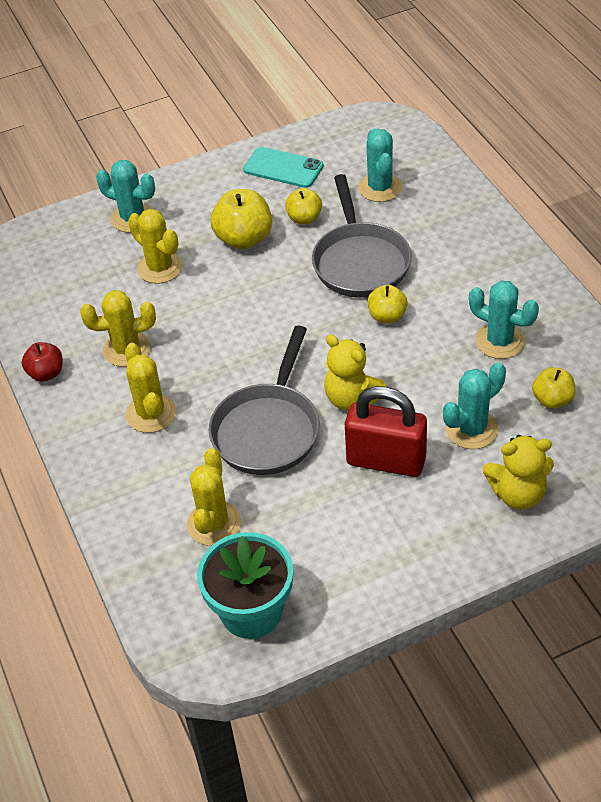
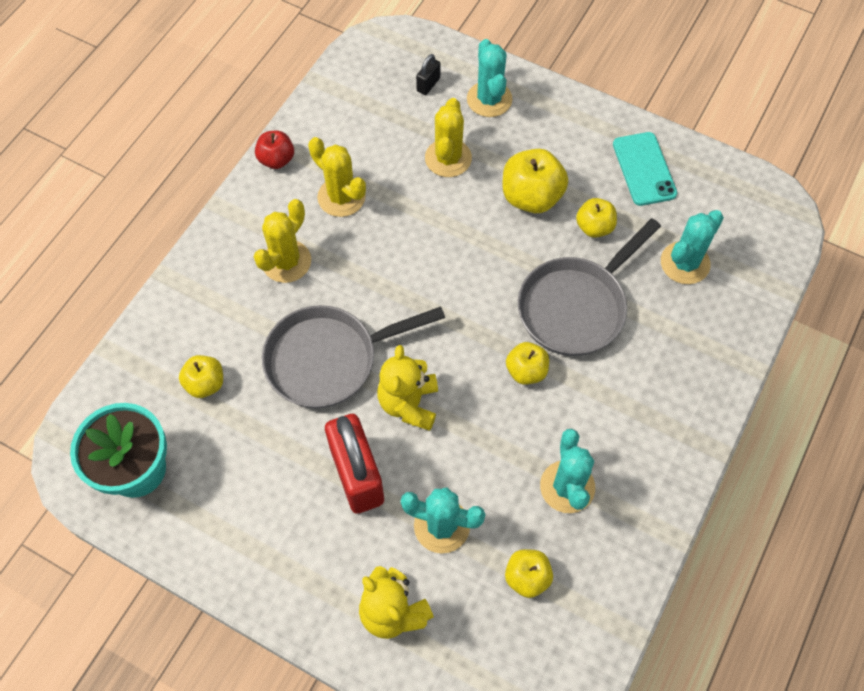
camera: 50 degrees right, 15 degrees up
(80, 245) = (428, 85): none -> black padlock
(214, 523) = (205, 384): yellow cactus -> yellow apple

